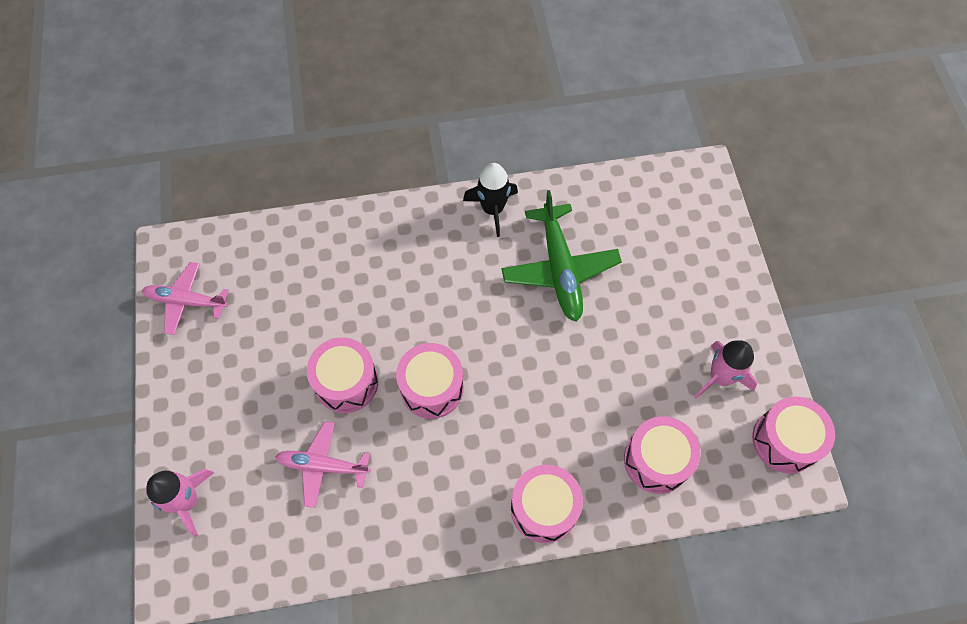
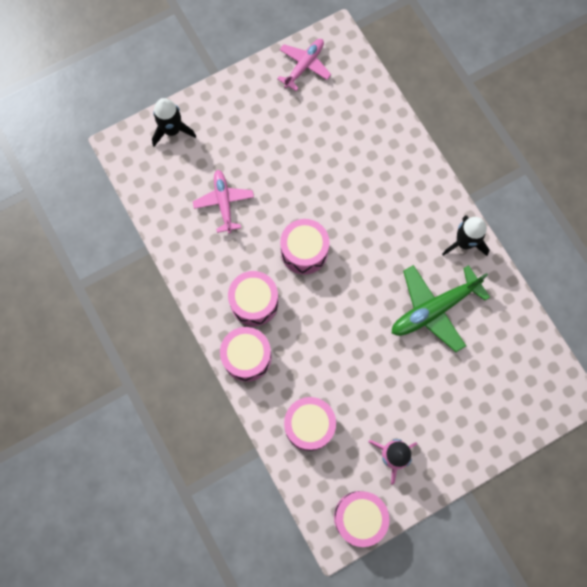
camera: 70 degrees right, 10 degrees up
(187, 301) = (304, 66): pink plane -> pink plane turned 45 degrees clockwise
(187, 500) = (172, 130): pink rocket -> black rocket
(346, 382) = (286, 193): pink drum -> pink drum (254, 302)

